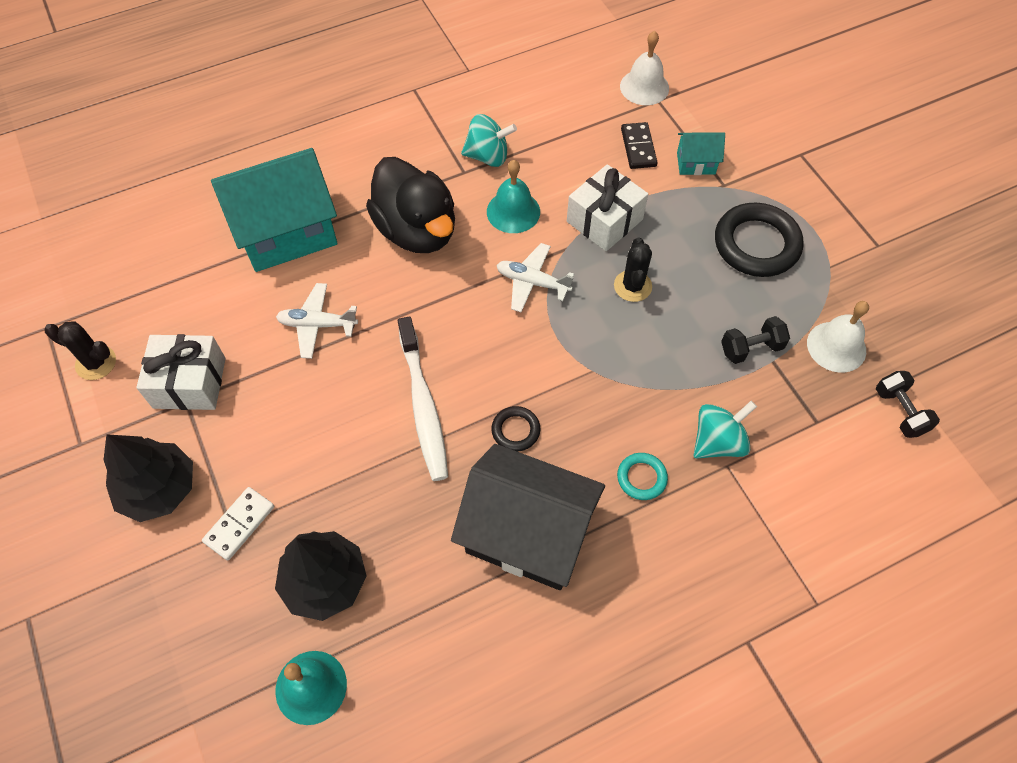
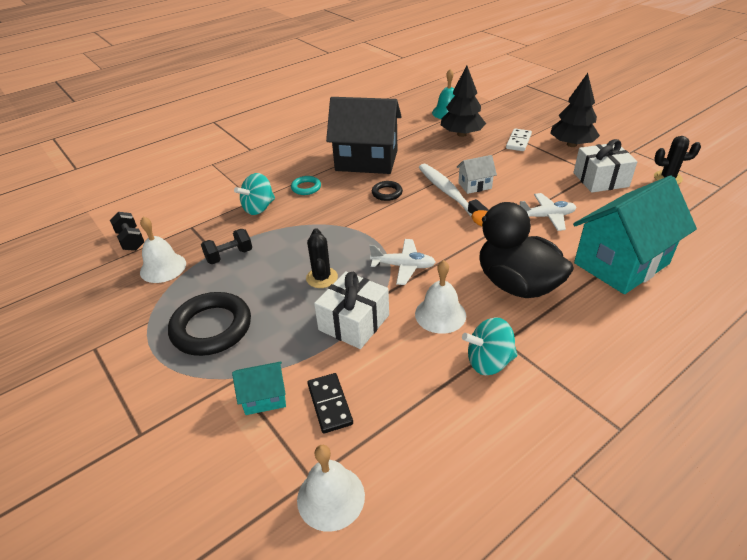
camera: 170 degrees right, 20 degrees down
(377, 415) = (475, 185): none -> white house
(513, 211) = (440, 314): turquoise bell -> white bell

